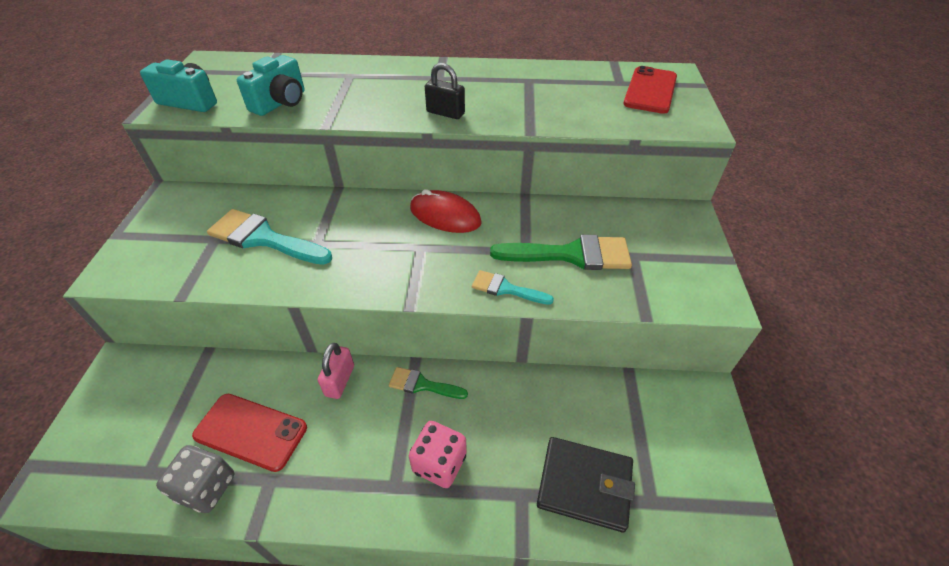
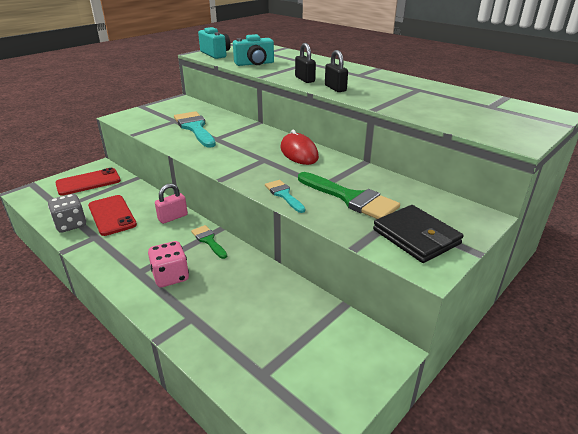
camera: 40 degrees right, 15 degrees down
(389, 110) = (305, 79): none -> black padlock
(584, 485) = (232, 337): black wallet -> black wallet (416, 237)
(650, 90) = (509, 116): red phone -> red phone (88, 182)

